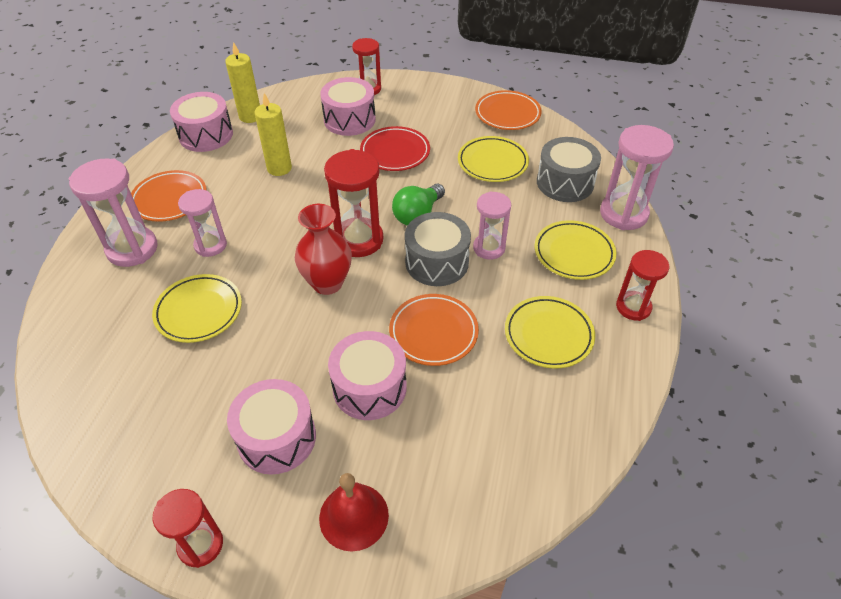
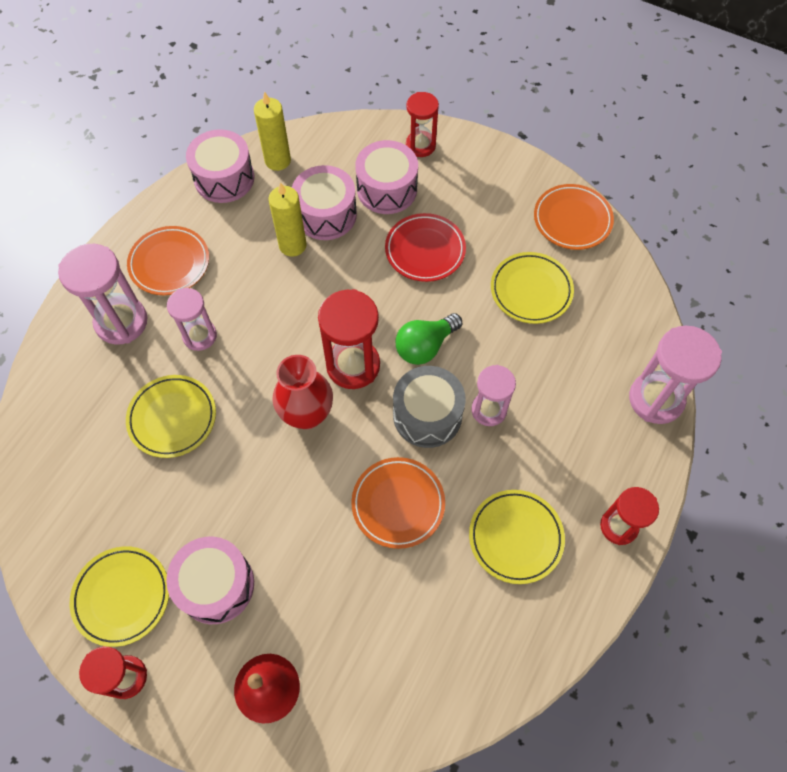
camera: 15 degrees right, 15 degrees up
(369, 387) = (317, 552): pink drum -> pink drum (326, 214)
(565, 183) = (604, 339): grey drum -> none
(574, 253) = (579, 440): yellow plate -> yellow plate (122, 596)

